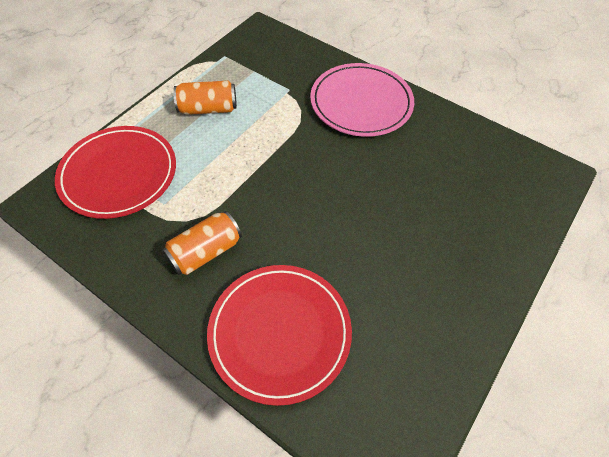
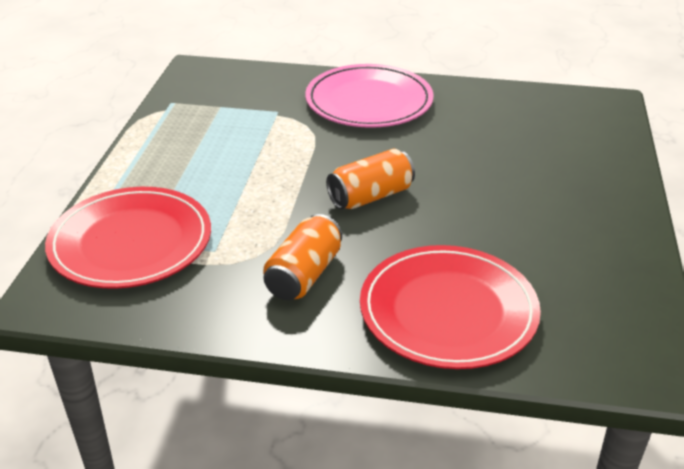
camera: 25 degrees left, 20 degrees down
(208, 109) = (194, 153): orange can -> orange can (371, 196)

